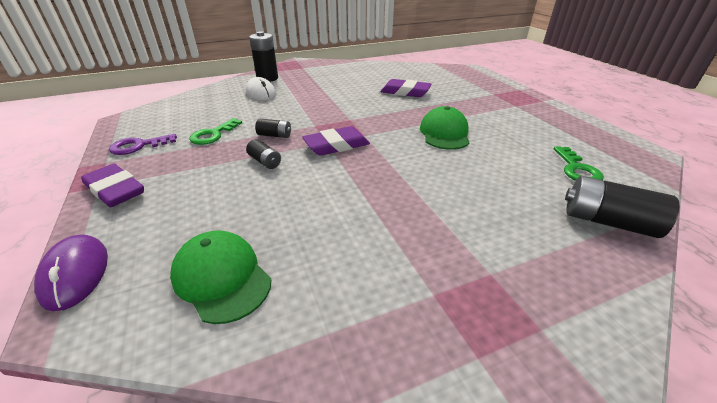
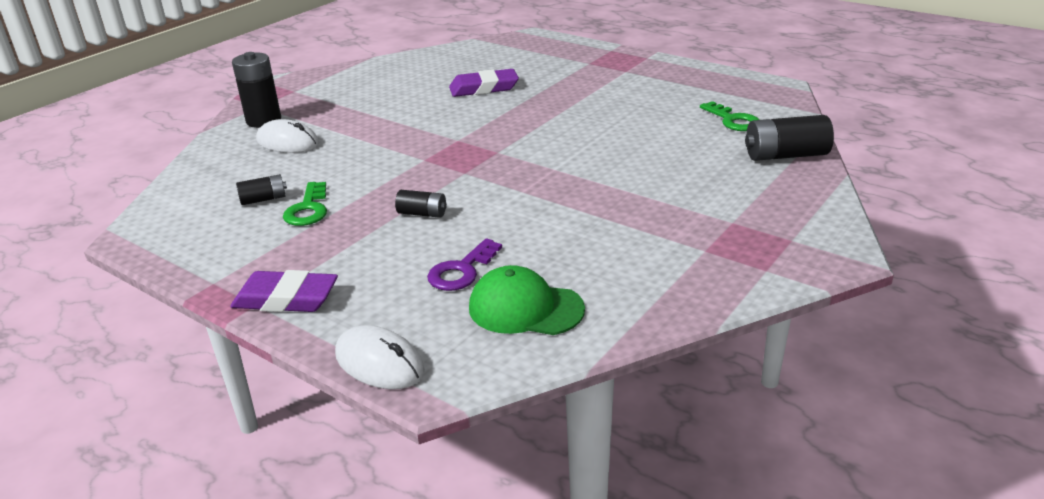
camera: 30 degrees left, 5 degrees down
(75, 273) = (379, 363): purple mouse -> white mouse
(138, 146) = (226, 253): purple key -> purple key (462, 271)
(275, 135) = (391, 185): black battery -> black battery (264, 199)
(336, 145) = (480, 172): purple eraser -> none
(444, 133) = (582, 123): green cap -> none

